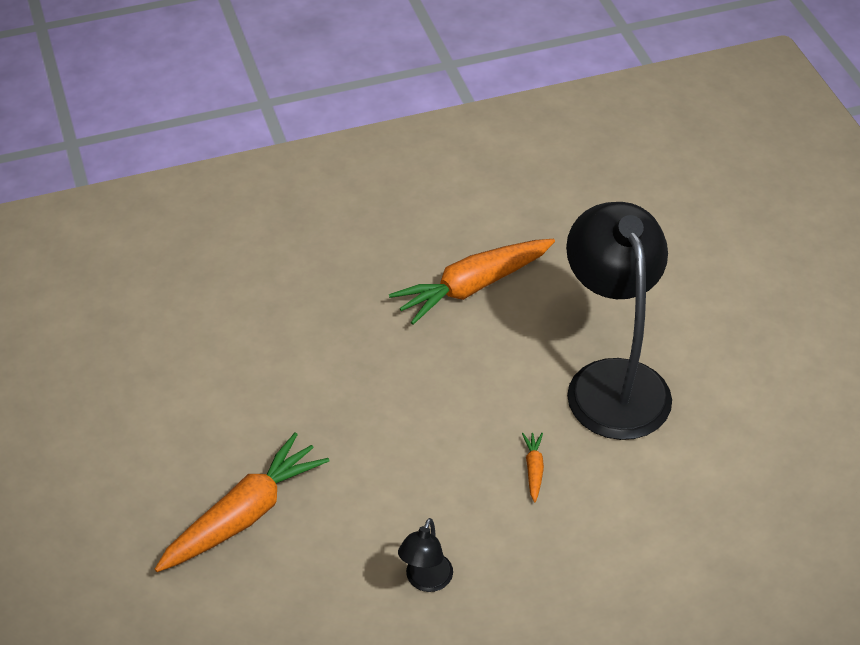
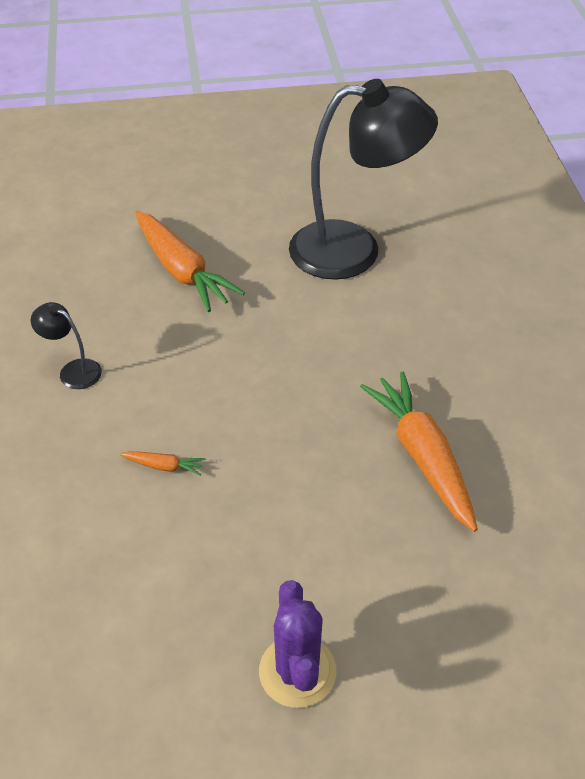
camera: 100 degrees right, 0 degrees up
(612, 381) = (261, 559): black lamp -> black lamp (354, 250)
(703, 344) = (297, 671): none -> purple cactus

